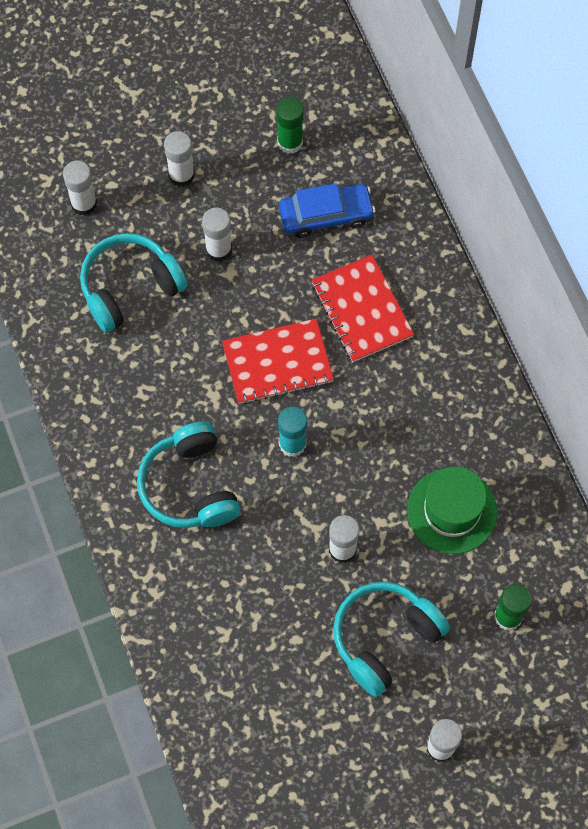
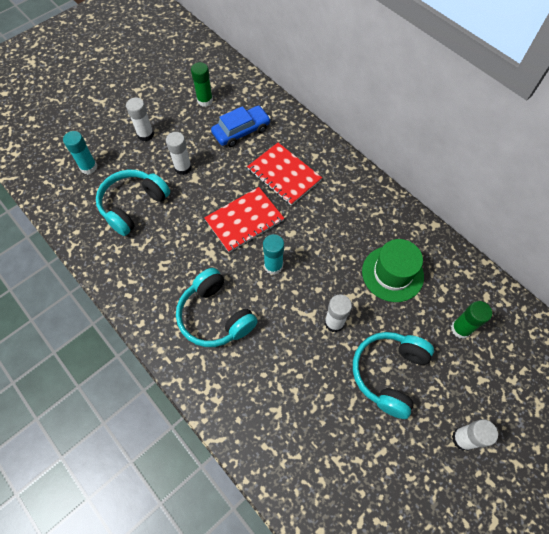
camera: 20 degrees left, 5 degrees down
(84, 204) = (88, 167): white glue stick -> turquoise glue stick

